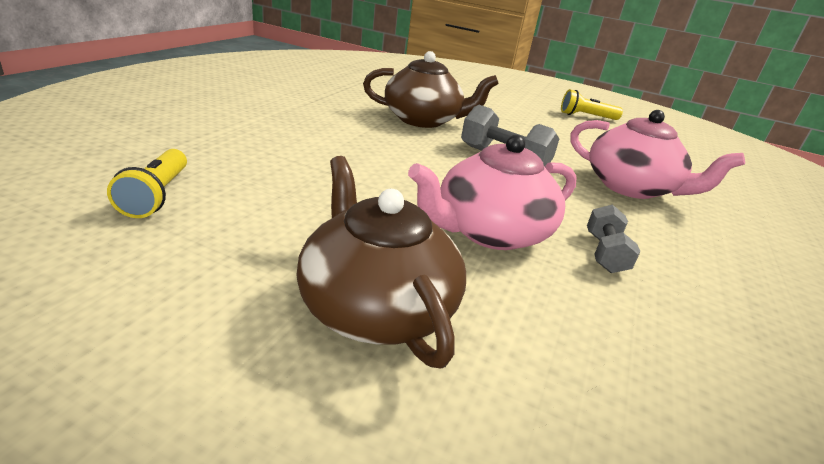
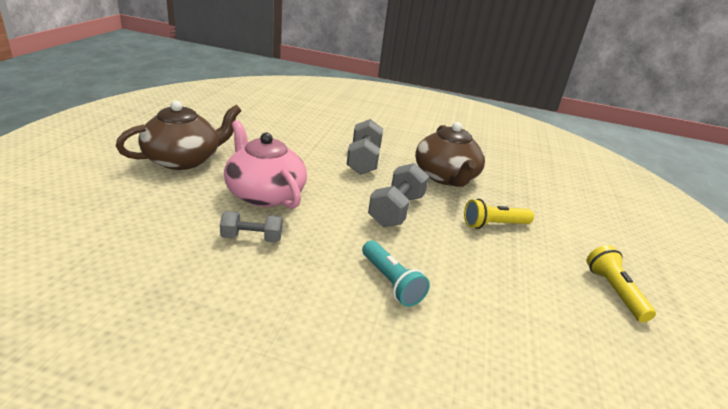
camera: 80 degrees right, 0 degrees up
(157, 196) = (262, 113): yellow flashlight -> yellow flashlight (494, 225)
(382, 150) = (363, 160): none -> grey dumbbell
(631, 187) = (391, 282): pink teapot -> turquoise flashlight

